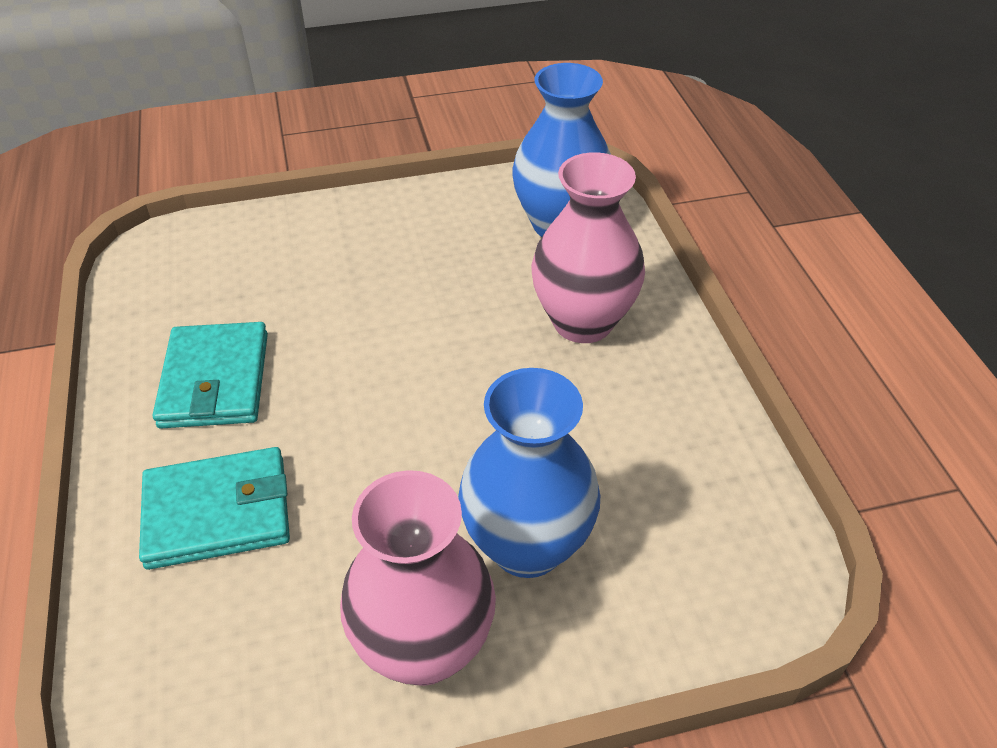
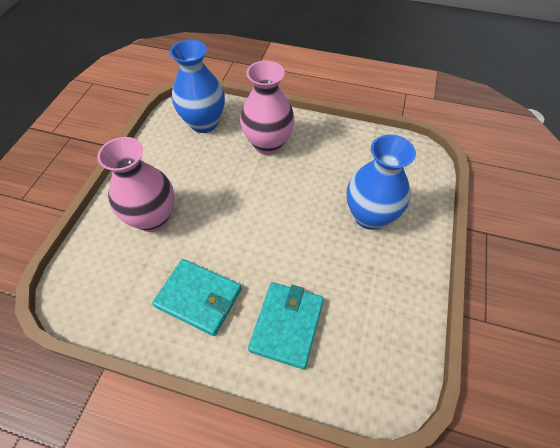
camera: 60 degrees left, 10 degrees up
(424, 647) = (399, 270): pink vase -> pink vase (153, 218)

